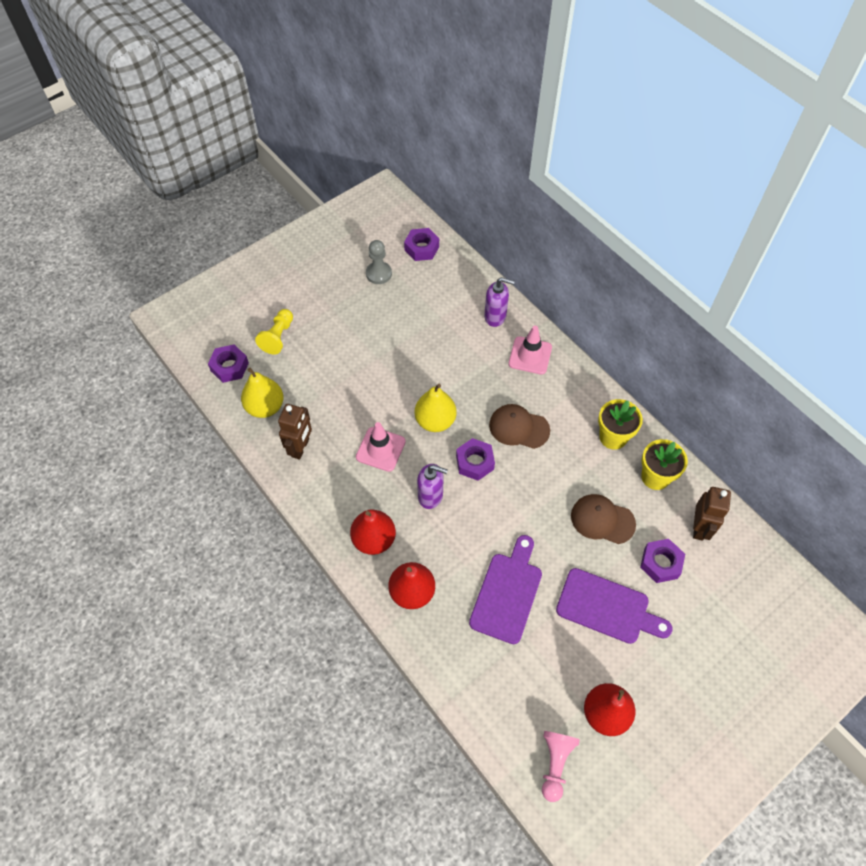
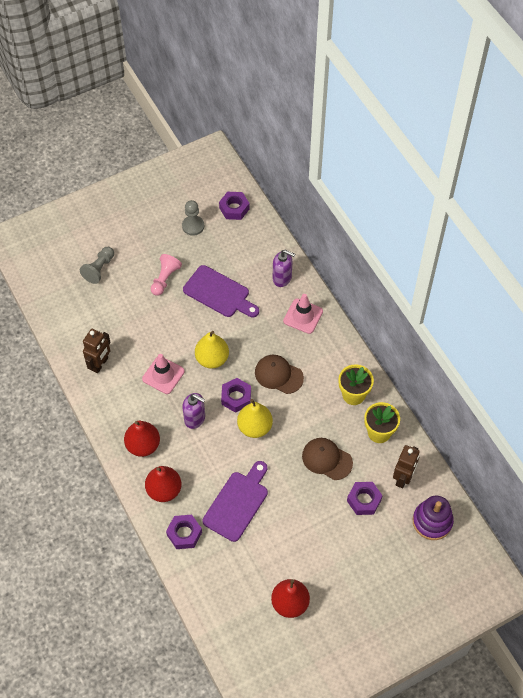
camera: 10 degrees right, 0 degrees up
(229, 367) = (55, 288): purple nut -> purple nut (184, 534)
(265, 407) = (78, 326): yellow pear -> yellow pear (255, 427)
(278, 337) = (99, 269): yellow pawn -> grey pawn
(555, 763) = (243, 631): pink pawn -> pink pawn (165, 279)
(607, 607) = (312, 527): purple cutting board -> purple cutting board (219, 293)
(749, 575) = (432, 521): none -> purple stacking toy

